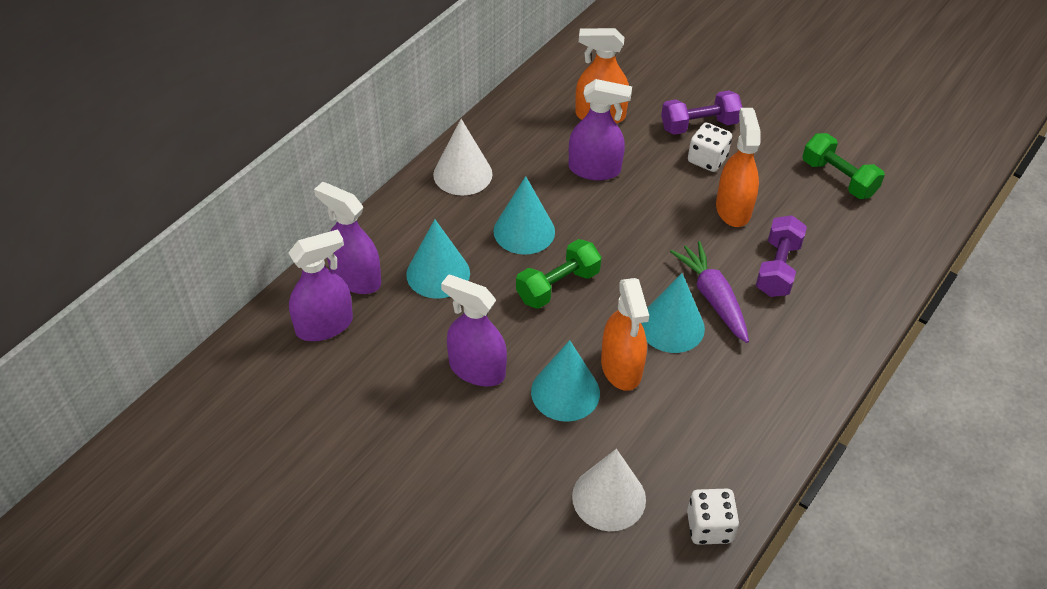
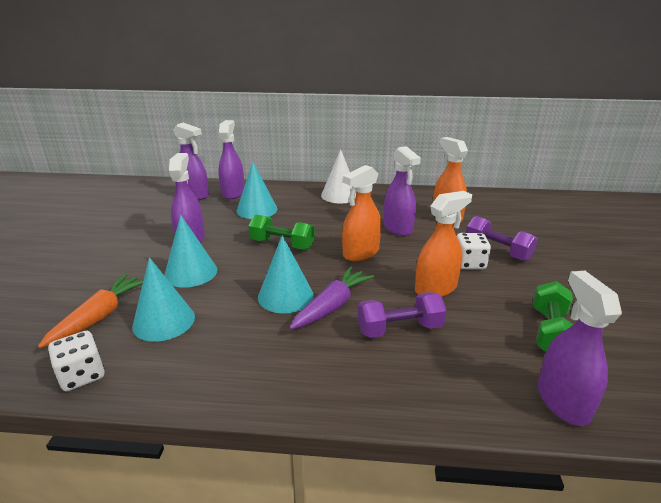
camera: 60 degrees right, 20 degrees down
(524, 231) = (316, 222): turquoise cone -> turquoise cone (164, 321)
(609, 498) = (100, 316): white cone -> orange carrot
(621, 368) = (228, 287): orange spray bottle -> orange spray bottle (360, 253)
(911, 226) = (562, 401): none -> purple spray bottle

